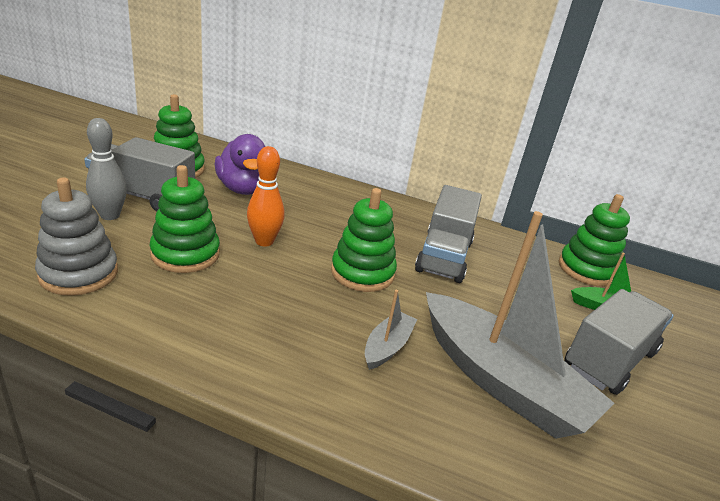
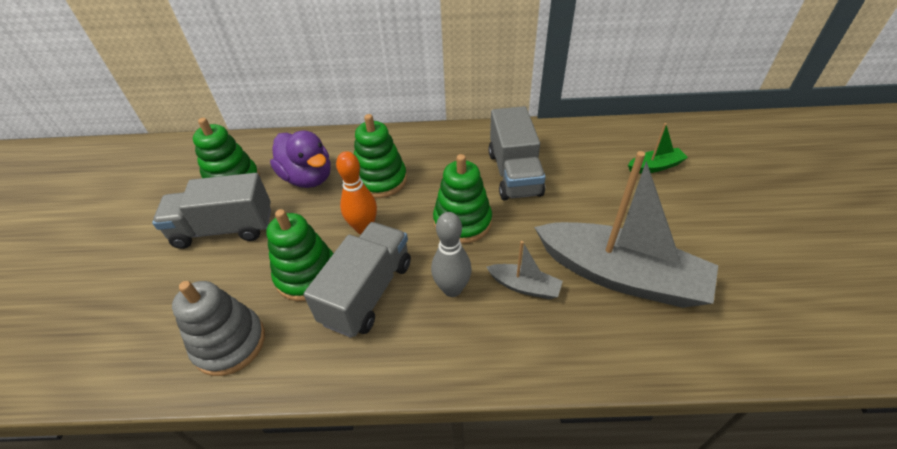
camera: 15 degrees left, 15 degrees up
(110, 215) = (210, 266): grey bowling pin -> grey bowling pin (452, 289)
(387, 347) = (524, 286): grey boat -> grey boat turned 105 degrees clockwise
(587, 269) = (623, 135): green stacking toy -> green stacking toy (380, 180)
(609, 359) = (681, 216): grey truck -> grey truck (367, 292)

